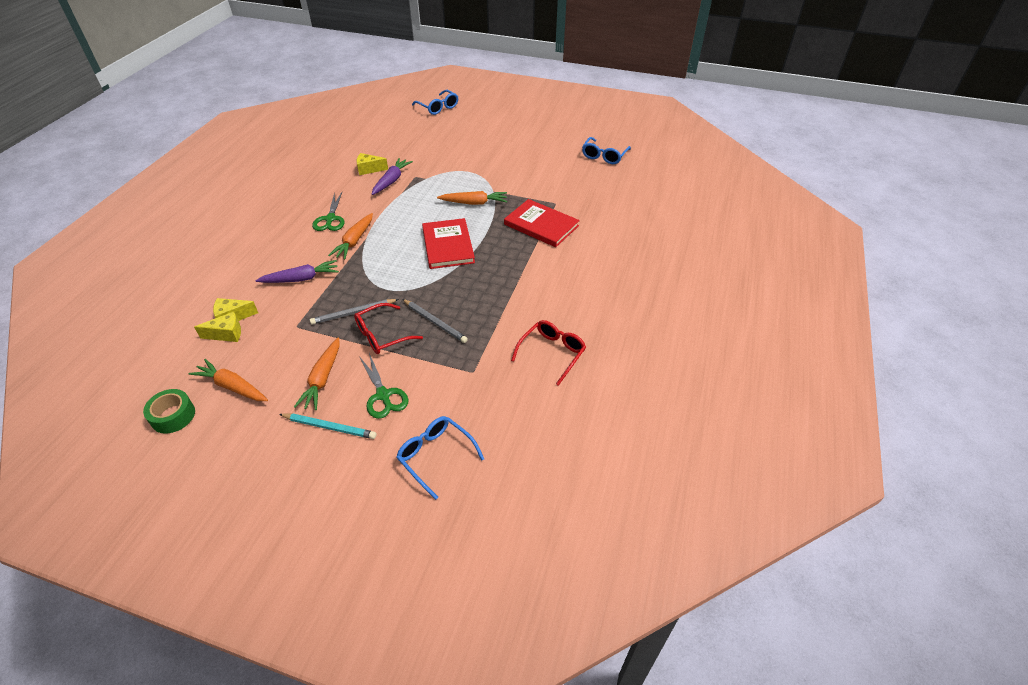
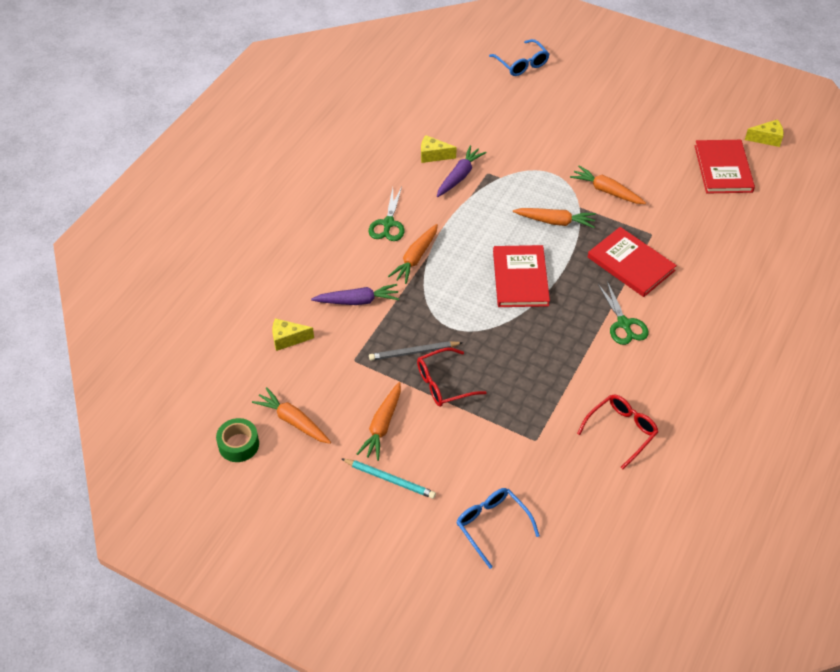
camera: 10 degrees right, 5 degrees up
(226, 334) = (283, 359): yellow cheese -> yellow cheese (766, 139)
(383, 395) = (443, 453): green scissors -> green scissors (624, 324)
(435, 322) = (500, 375): grey pencil -> none
(514, 178) = (607, 191): none -> orange carrot
(604, 156) = (723, 169): blue glasses -> red book

